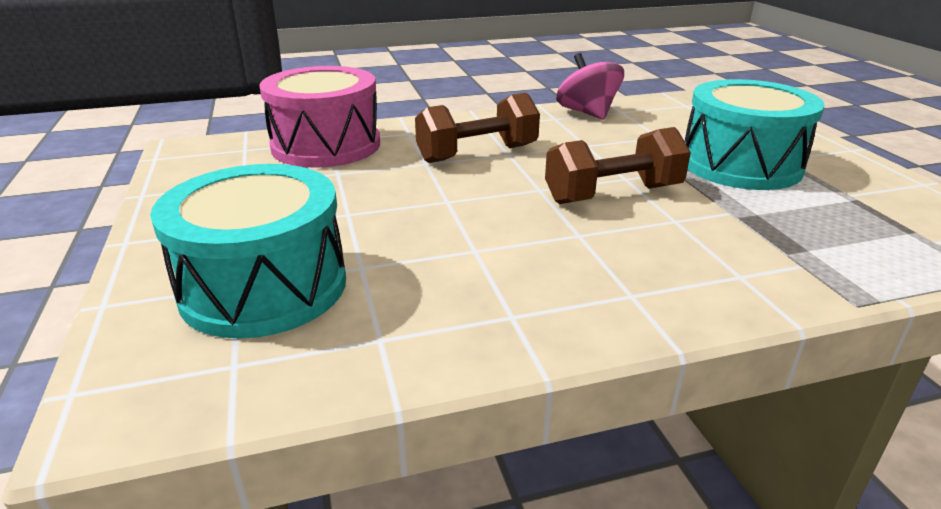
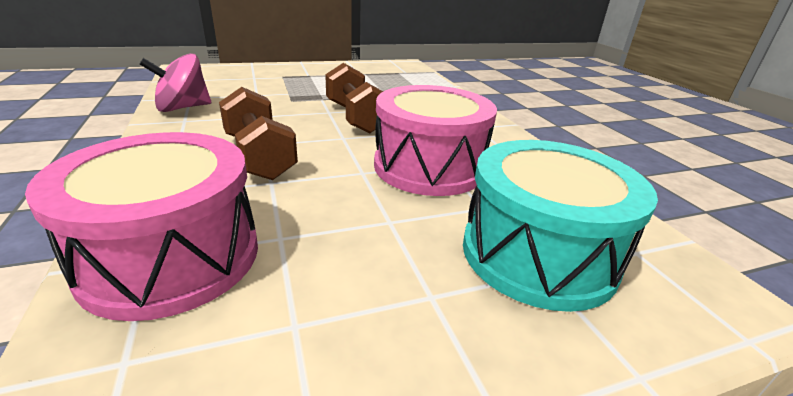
camera: 95 degrees left, 0 degrees up
(462, 239) = (429, 167): none -> pink drum
(740, 165) = (316, 84): turquoise drum -> none

